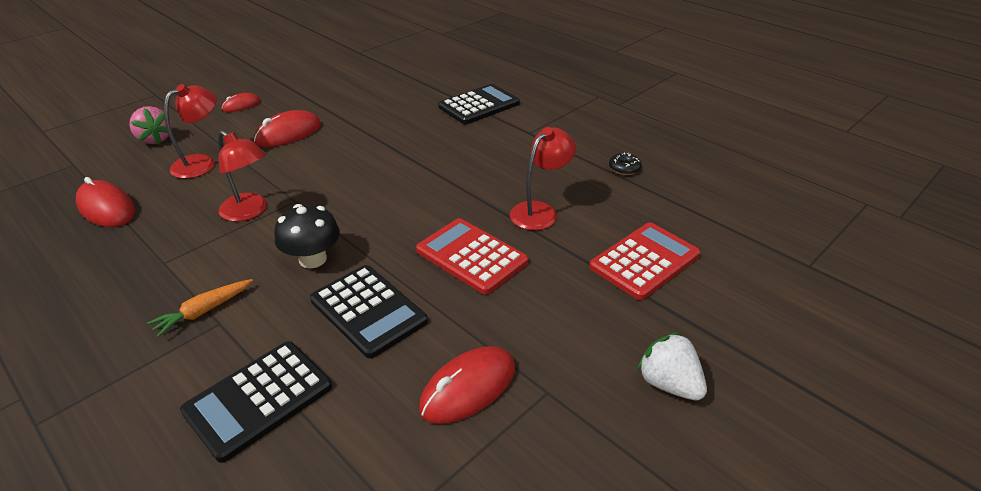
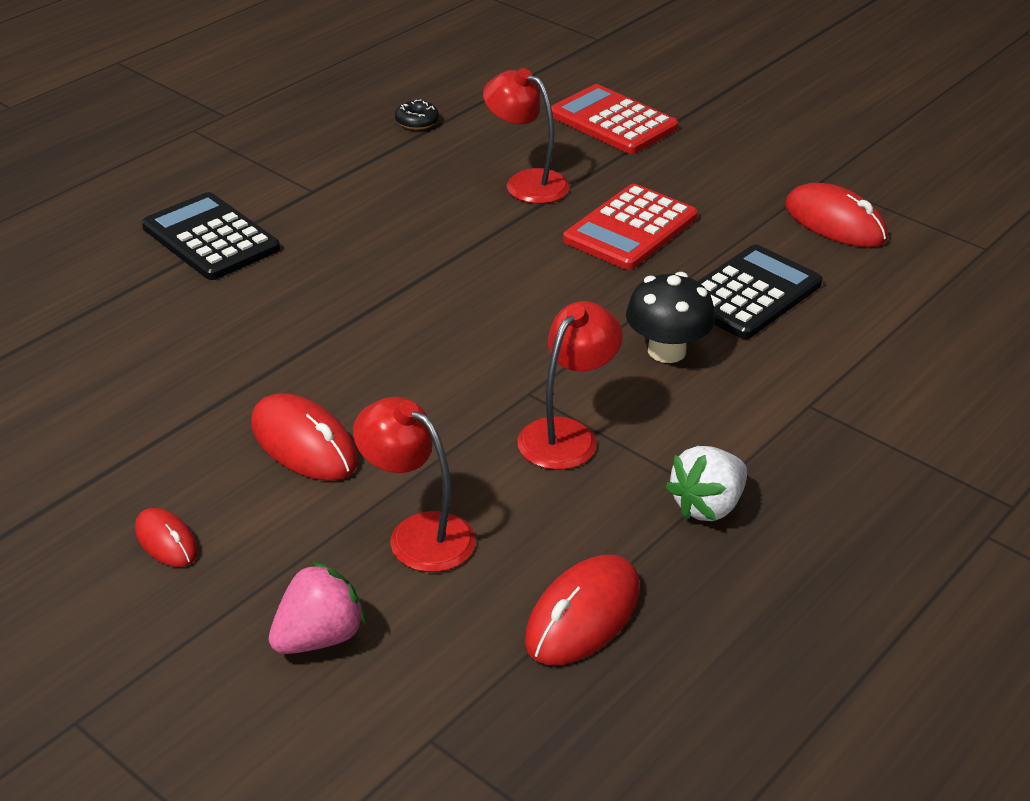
camera: 95 degrees left, 0 degrees up
(204, 311) = (794, 423): orange carrot -> none
(258, 399) = (906, 348): black calculator -> none
(668, 384) = (786, 122): white strawberry -> white strawberry (707, 506)

